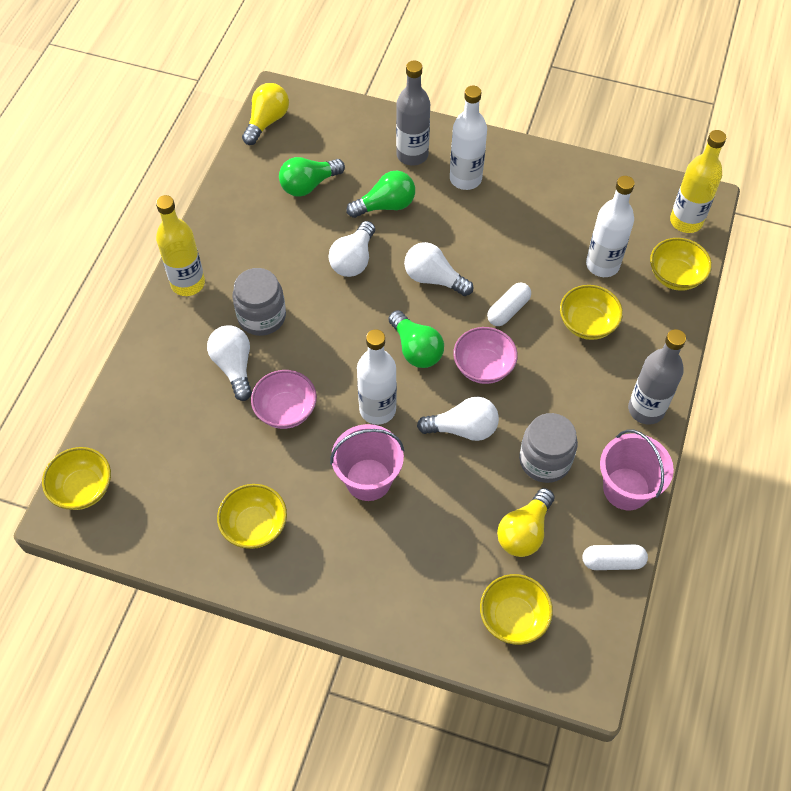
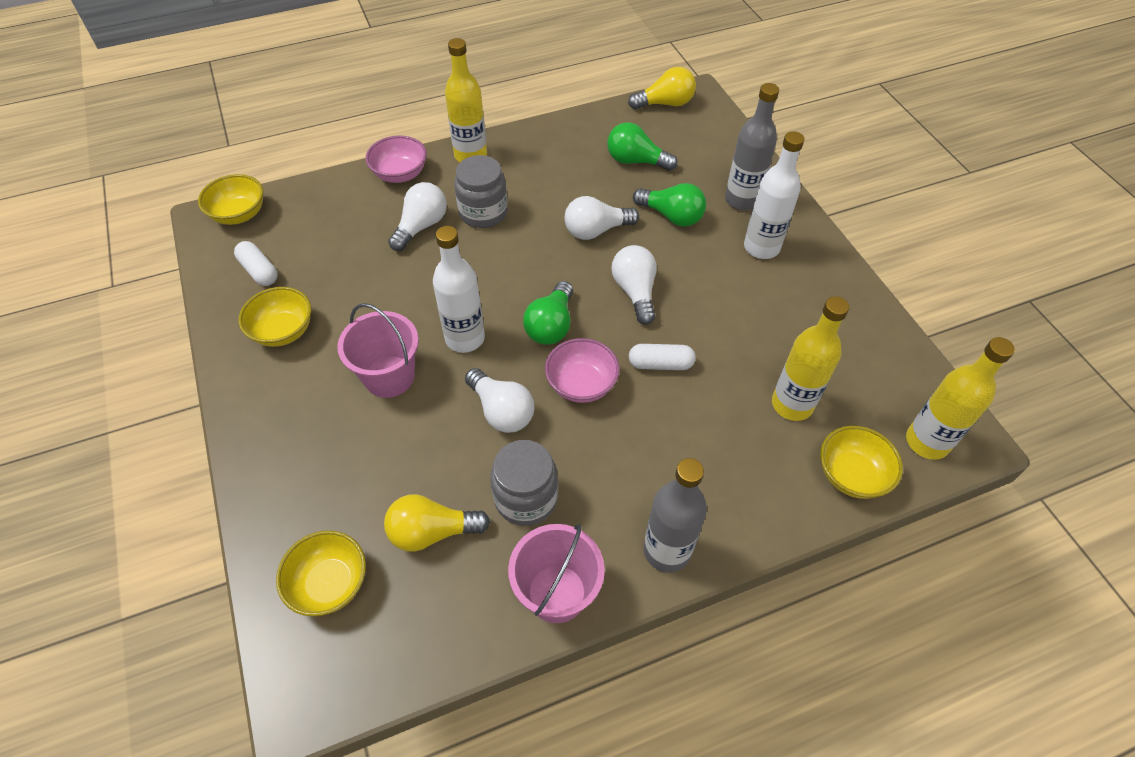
camera: 50 degrees right, 5 degrees down
(286, 410) = (409, 281): pink bowl -> pink bowl (400, 174)
(587, 324) = (712, 435): yellow bowl -> none
(602, 265) = (792, 404): white bottle -> yellow bottle
(612, 561) = (460, 636): white capsule -> white capsule (259, 271)

